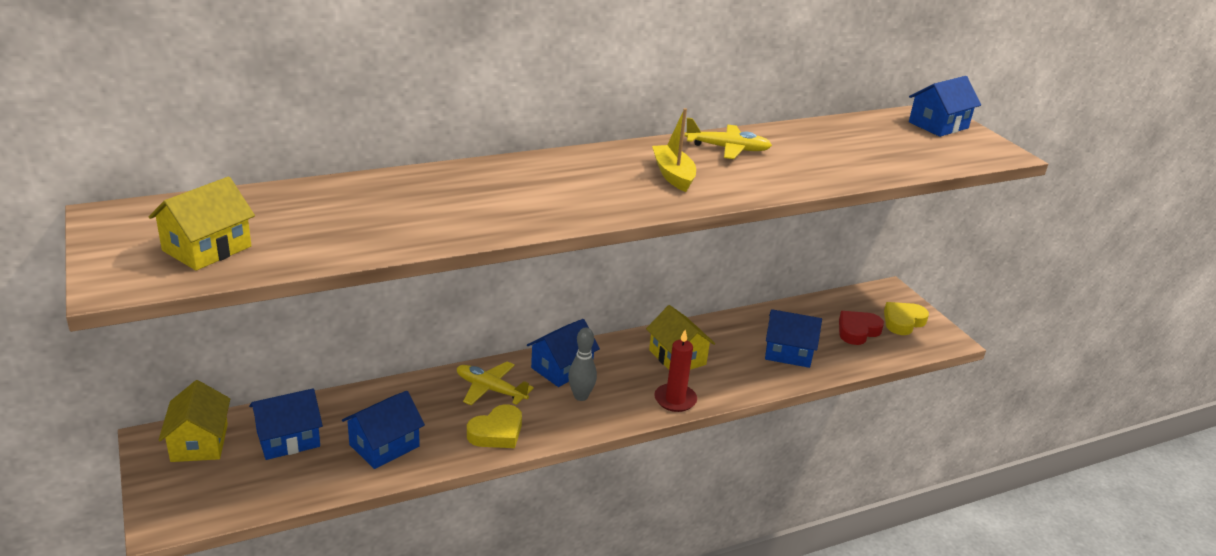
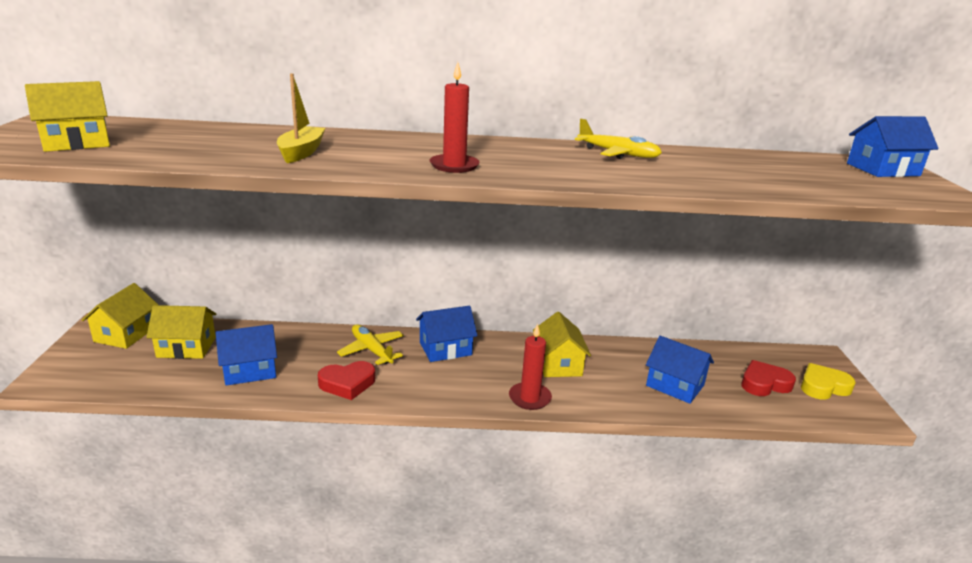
camera: 25 degrees right, 5 degrees down
(288, 439) = (186, 347): blue house -> yellow house
(497, 432) = (347, 384): yellow heart -> red heart
(581, 396) = (444, 374): grey bowling pin -> none
(610, 199) = (454, 166): none -> red candle
(673, 175) = (539, 161): yellow boat -> yellow boat (301, 152)

